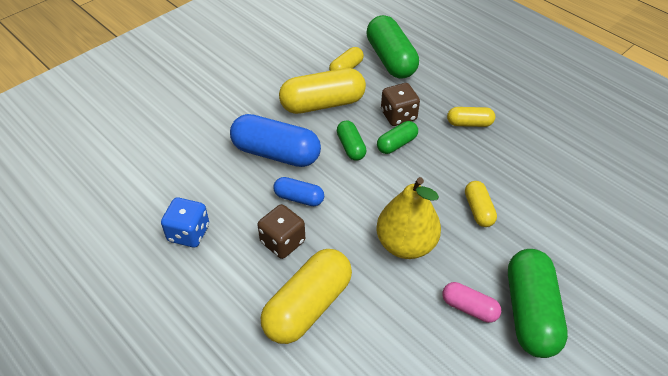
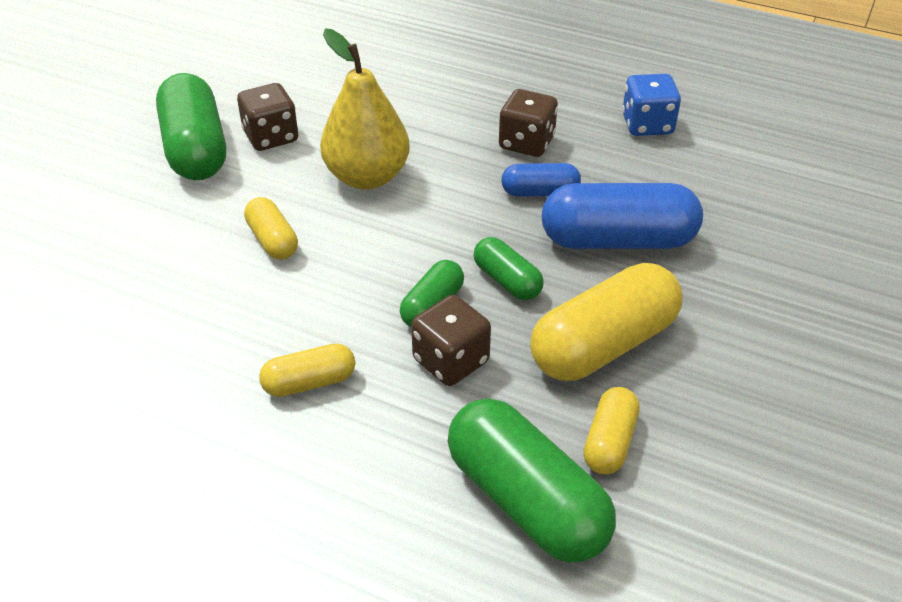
camera: 160 degrees right, 5 degrees down
(308, 306) = (458, 99): yellow capsule -> none
(469, 308) = (271, 137): pink capsule -> brown dice

